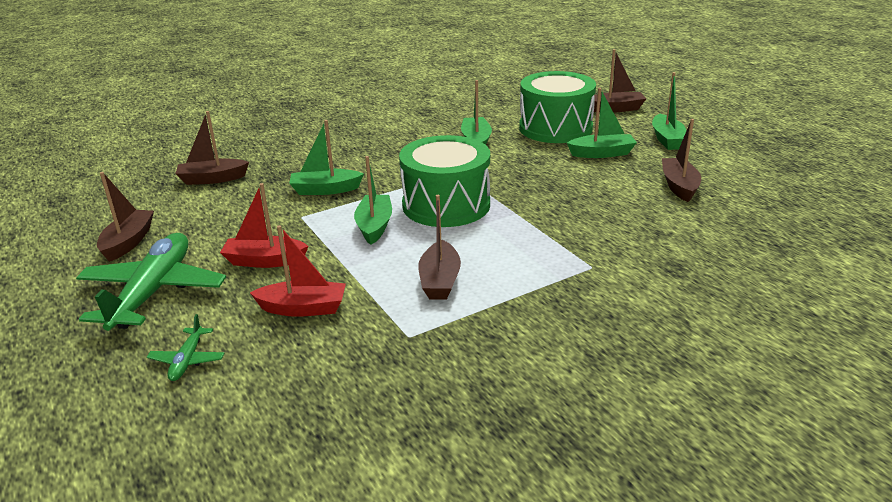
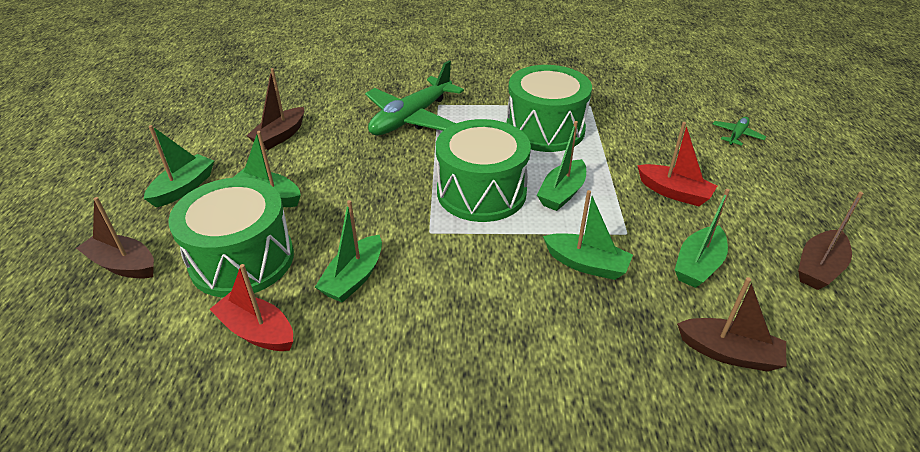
camera: 150 degrees left, 10 degrees up
(153, 292) = (774, 196): green plane -> green plane (411, 118)
(235, 214) = (698, 265): none -> green boat
(303, 308) = (651, 142): red boat -> red boat (257, 331)
(440, 281) = (545, 129): brown boat -> green drum

